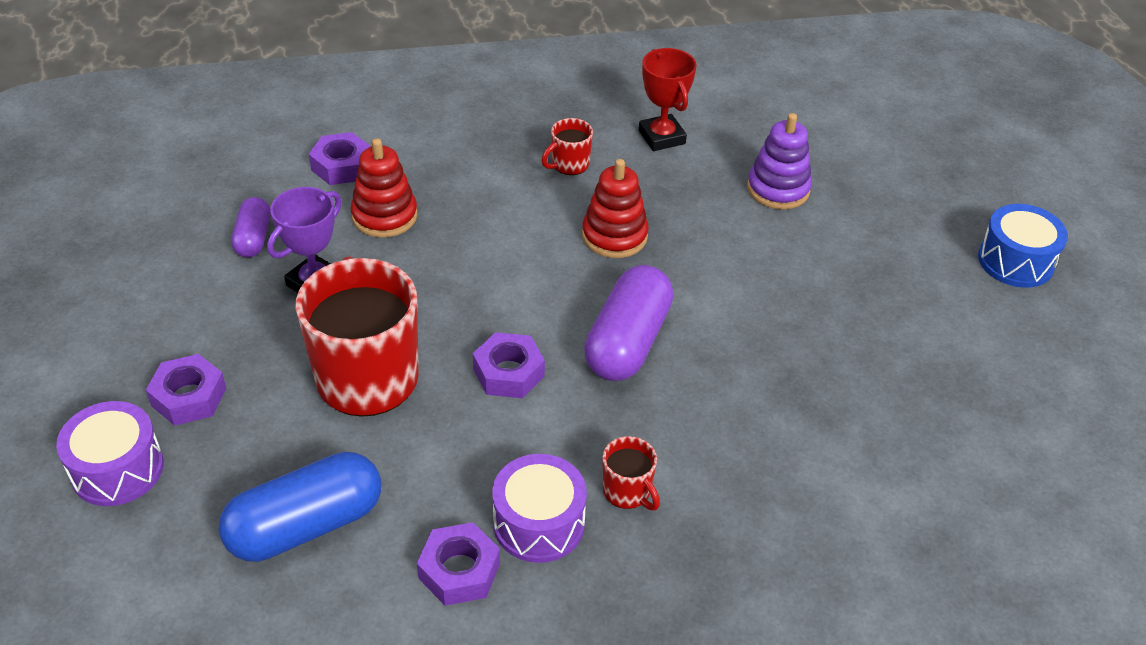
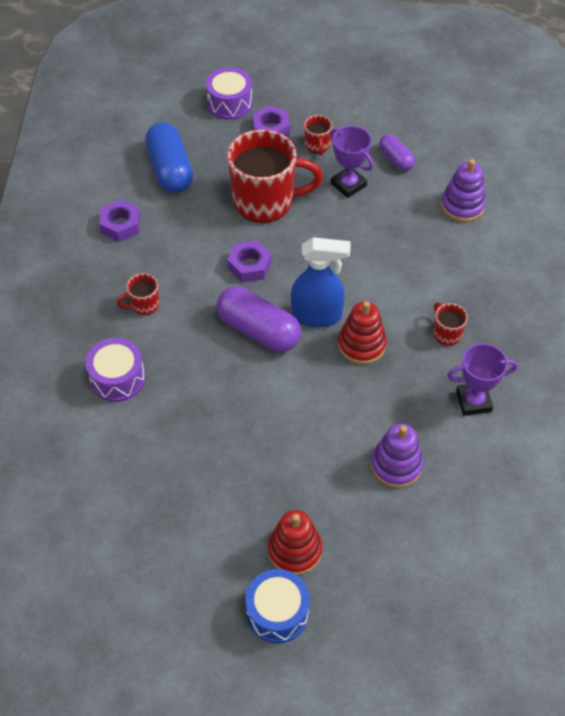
camera: 105 degrees right, 10 degrees up
(229, 330) = (317, 146): none -> red mug
(253, 238) = (396, 159): purple capsule -> purple capsule turned 45 degrees clockwise
(342, 166) = (462, 206): purple nut -> purple stacking toy
(384, 216) = (406, 223): red stacking toy -> red stacking toy (295, 550)
(539, 523) = (137, 262): purple drum -> purple drum (118, 378)
(580, 285) = (317, 316): none -> blue spray bottle
(662, 137) = (473, 401): red trophy -> purple trophy

